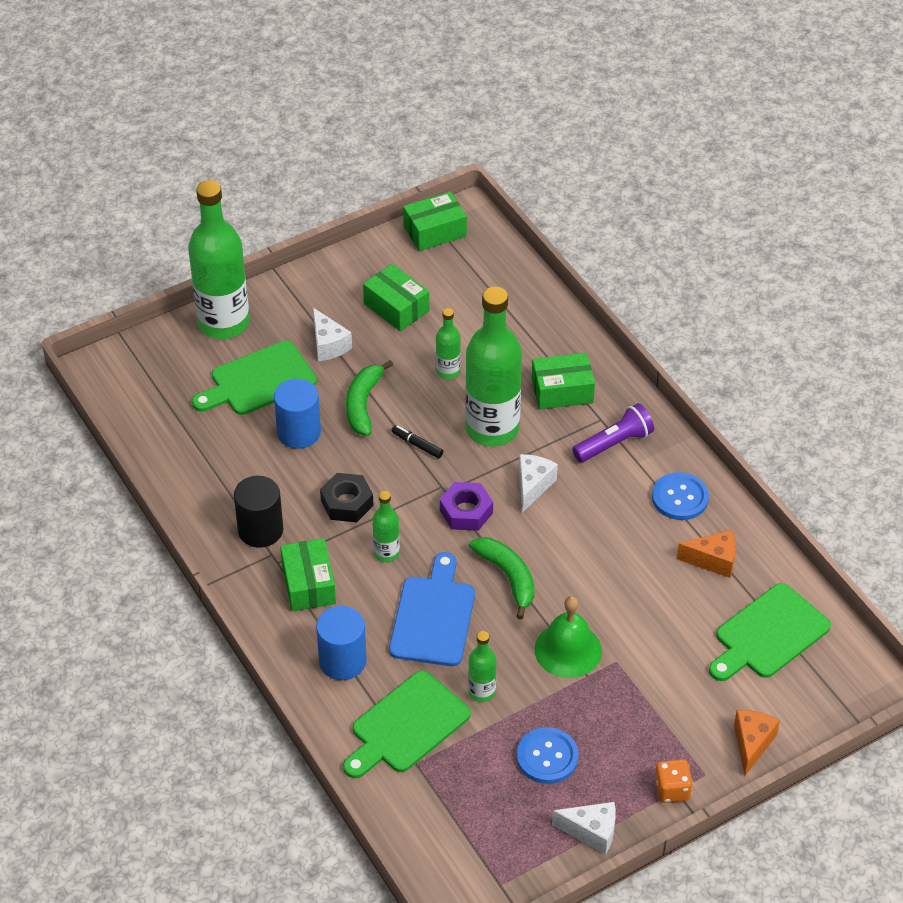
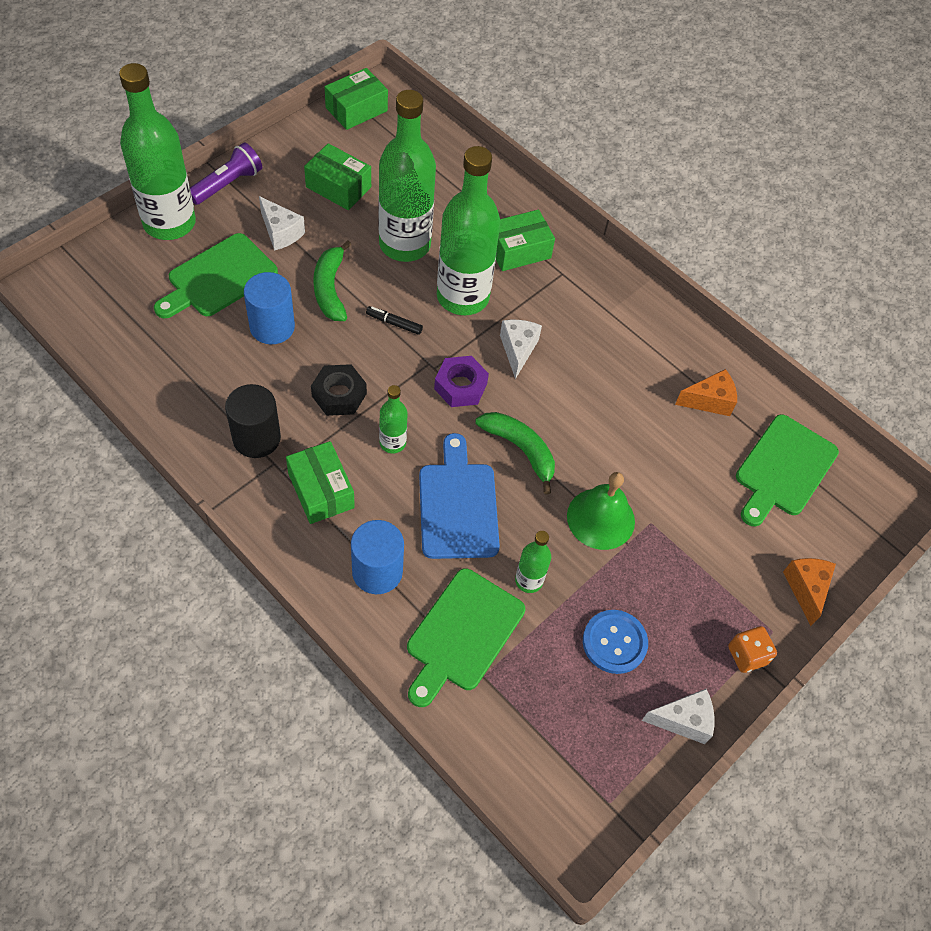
camera: 20 degrees left, 10 degrees up
(448, 371) = (404, 244): green bottle -> green bottle, size x2.18
(614, 443) = (582, 296): purple flashlight -> purple flashlight (227, 184)
(680, 498) = (659, 341): blue button -> none

